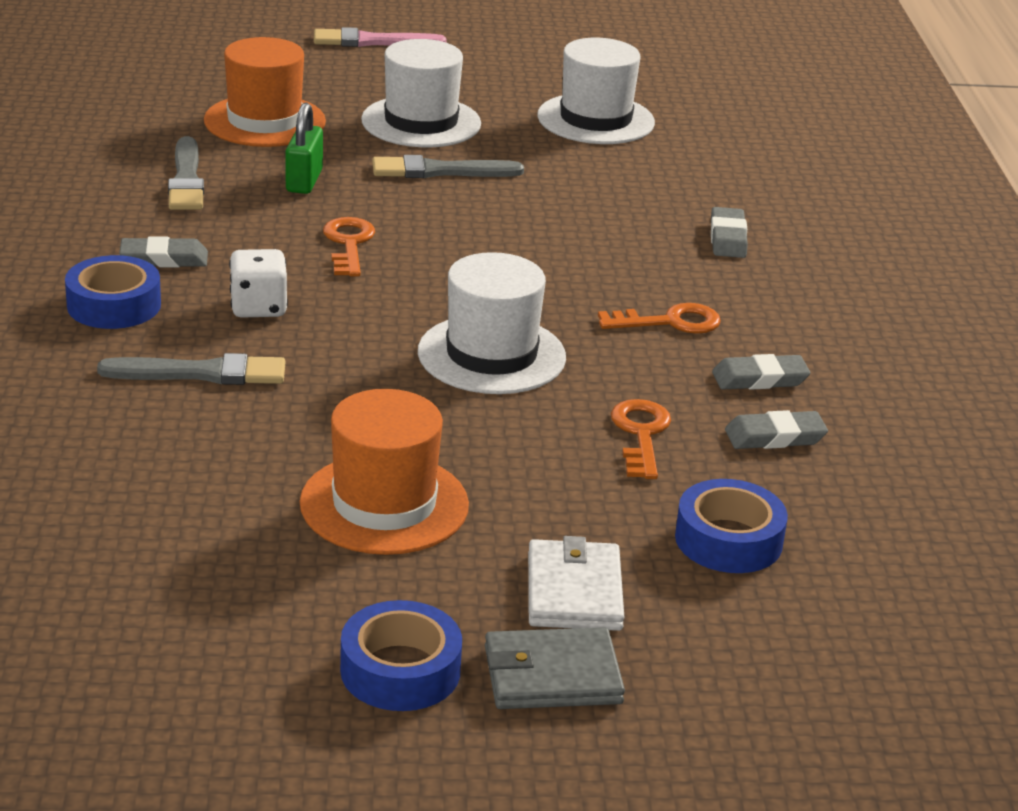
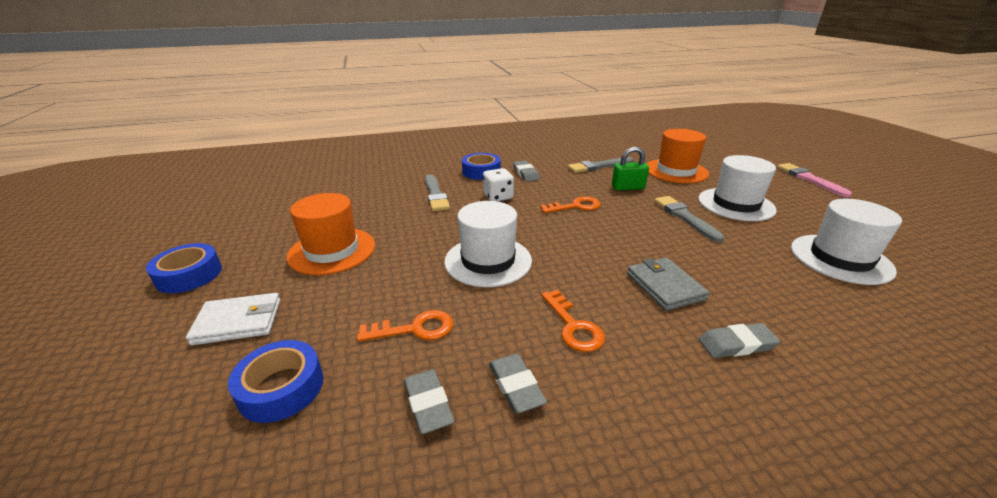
camera: 80 degrees right, 0 degrees up
(552, 675) = (159, 323): grey wallet -> grey wallet (665, 286)

